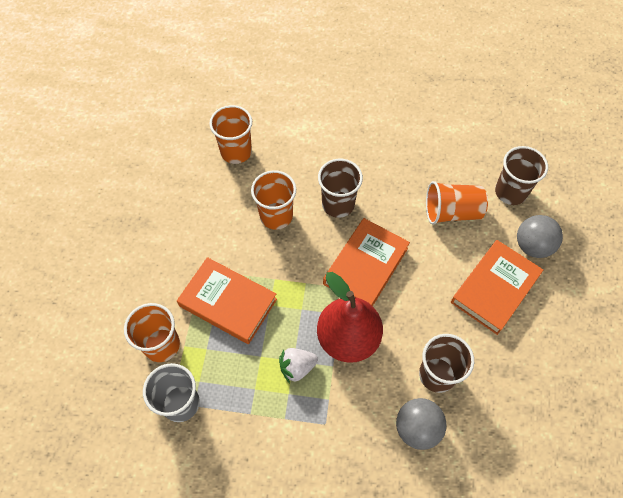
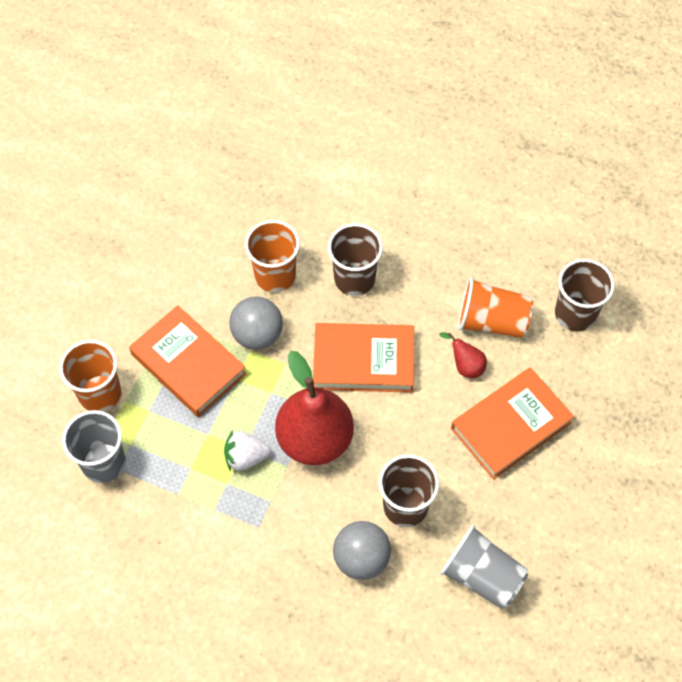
camera: 15 degrees right, 0 degrees up
(236, 152) = (250, 185): orange cup -> none
(366, 266) = (363, 361): orange book -> orange book turned 45 degrees clockwise
(444, 250) = (465, 365): none -> red pear
(516, 416) = (482, 575): none -> grey cup
(532, 246) = (577, 386): grey ball -> grey ball (257, 335)

